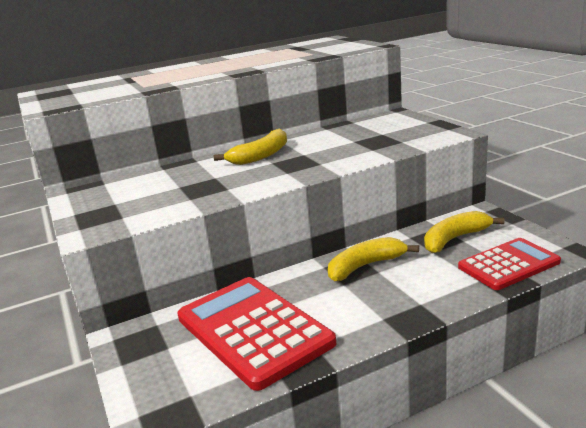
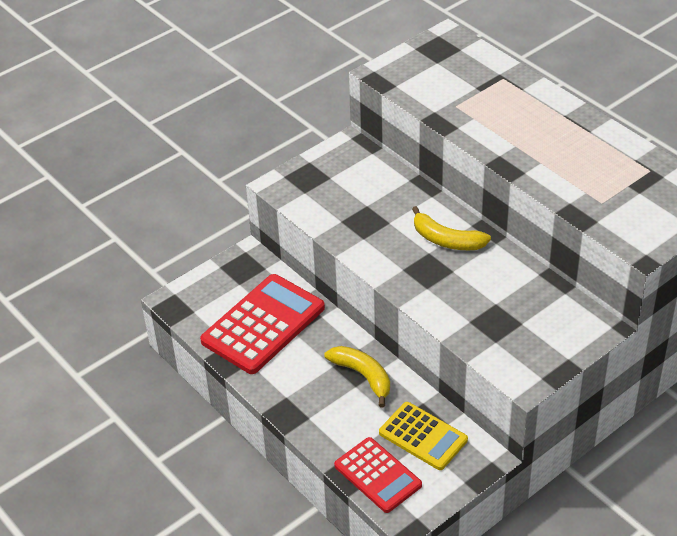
camera: 75 degrees right, 20 degrees up
(455, 239) = (423, 436): yellow banana -> yellow calculator

